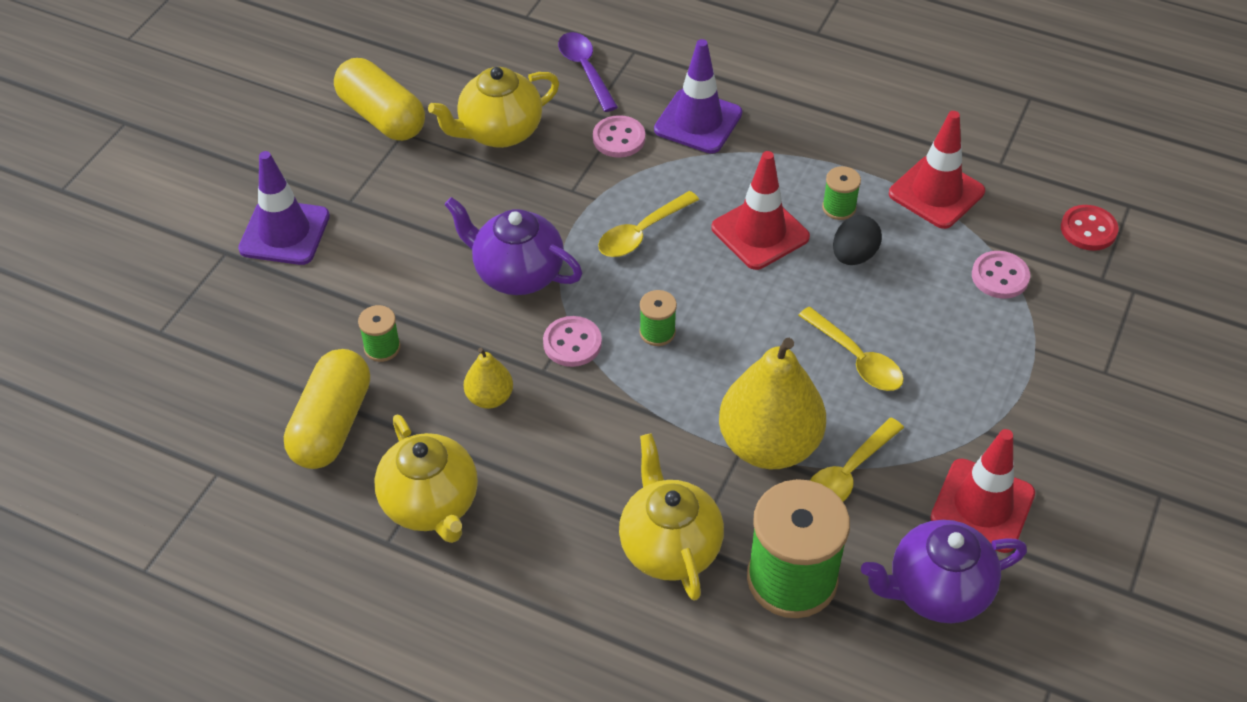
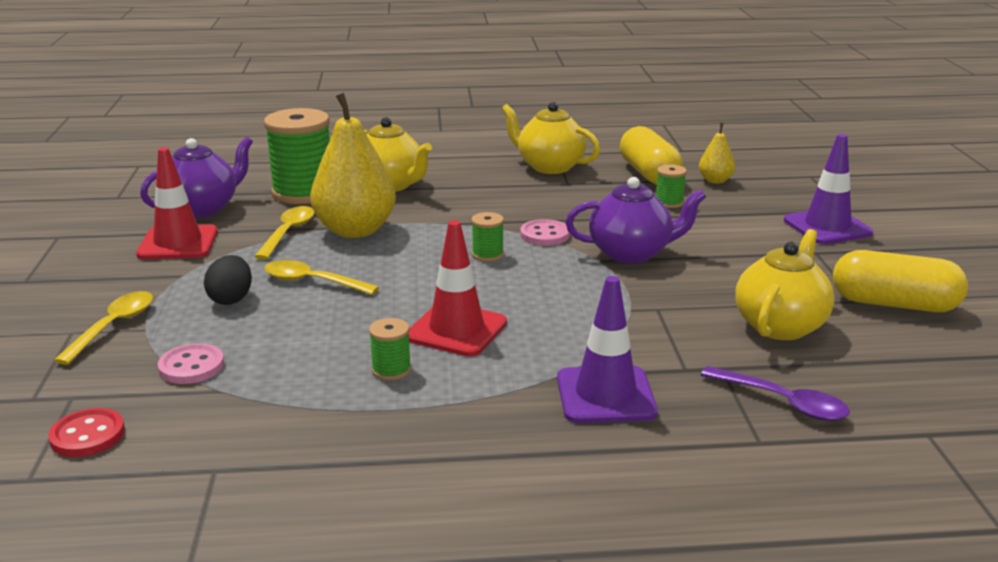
camera: 150 degrees right, 25 degrees down
(489, 397) = (569, 203): yellow pear -> yellow pear (715, 181)
(619, 138) = (667, 356): pink button -> none
(642, 233) = (563, 300): yellow spoon -> yellow spoon (113, 327)
(854, 256) = (353, 340): black egg -> black egg (231, 299)
(936, 193) = (287, 415): red traffic cone -> none

